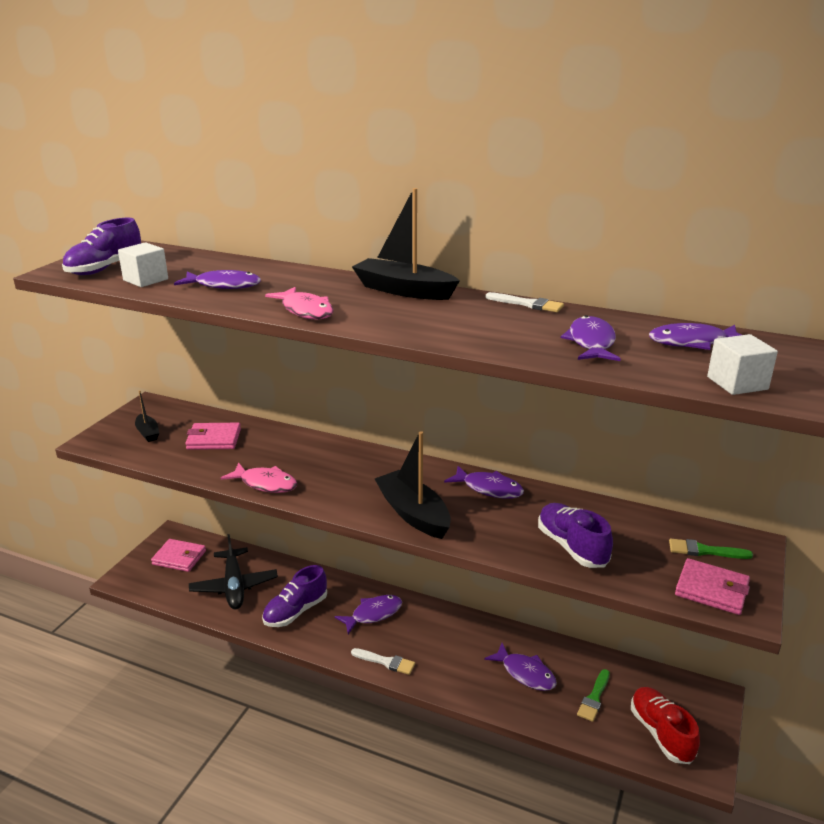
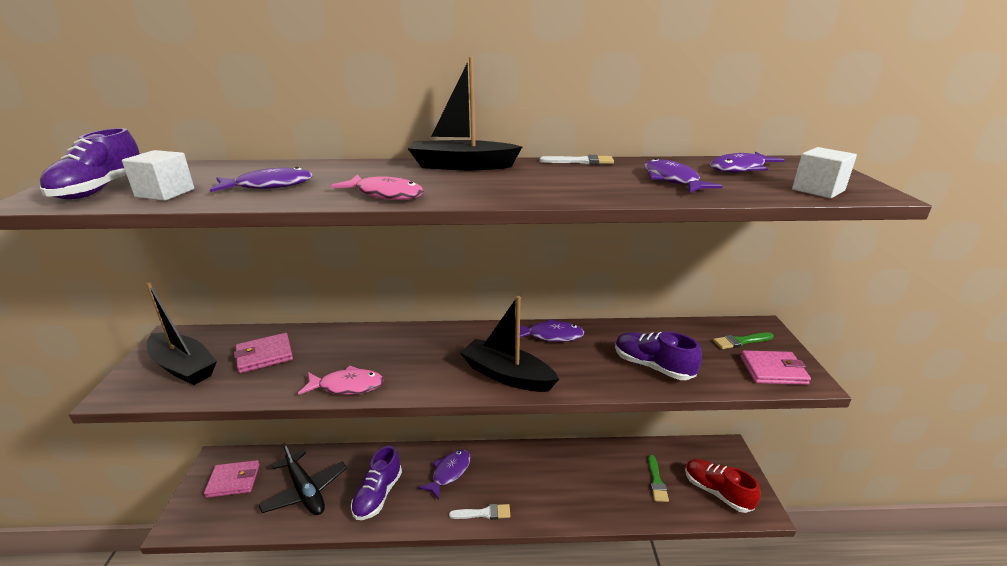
camera: 25 degrees left, 0 degrees up
(148, 433) = (183, 367): black boat -> black boat, size x1.89
(525, 673) = (597, 480): purple fish -> none

